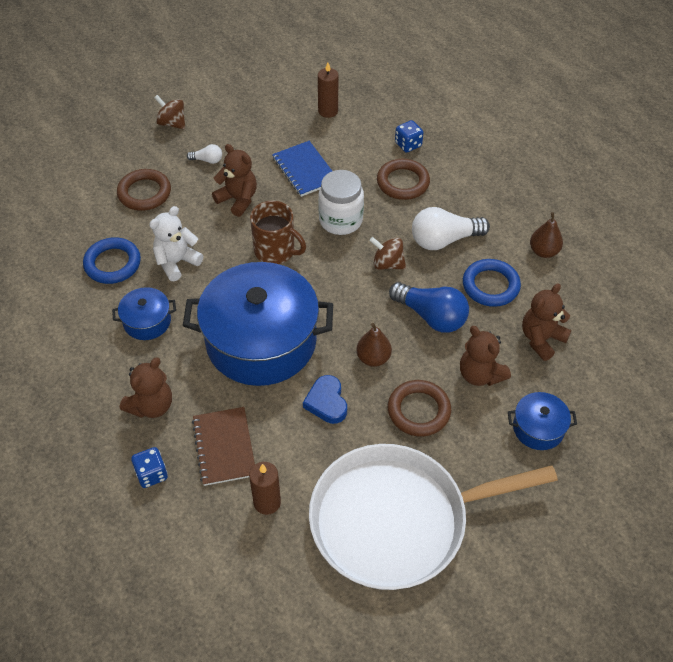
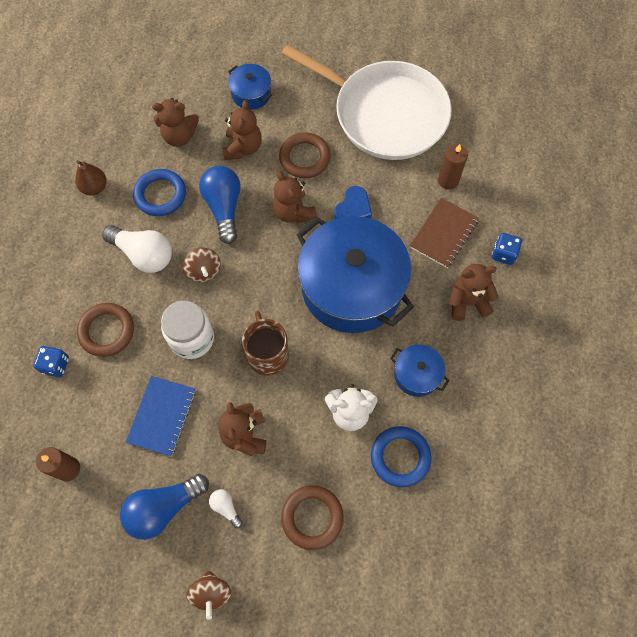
camera: 135 degrees left, 15 degrees up
(246, 135) = (163, 508): none -> blue light bulb
(373, 358) = (293, 212): brown pear -> brown teddy bear

